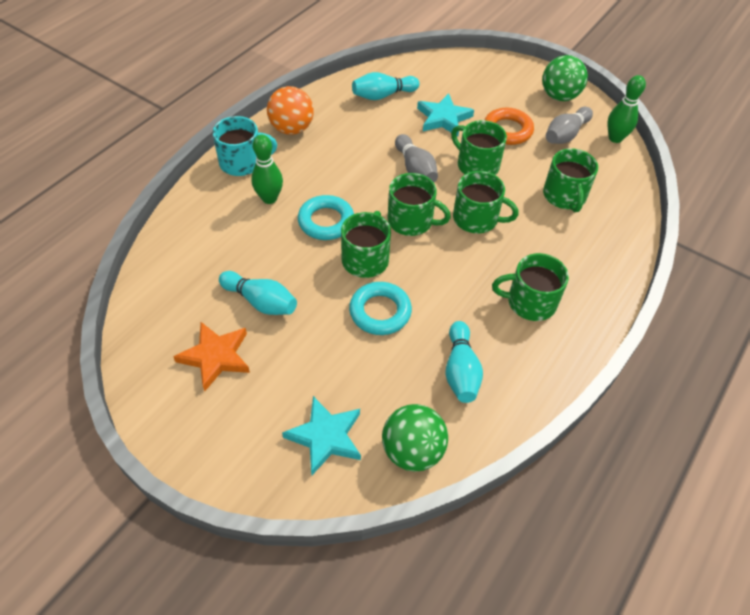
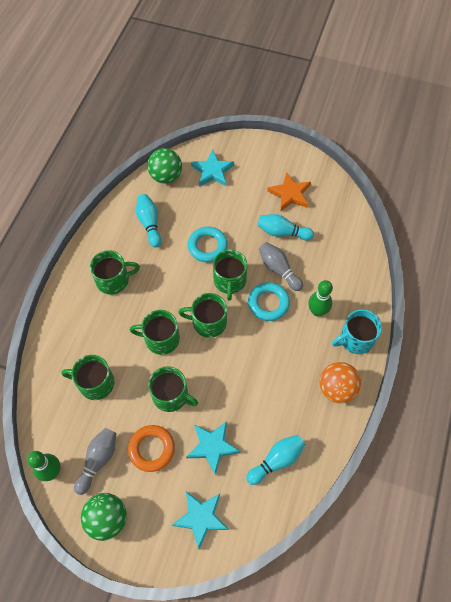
camera: 165 degrees right, 10 degrees up
(415, 169) = (220, 375): grey bowling pin -> grey bowling pin (278, 270)
(470, 78) = (201, 518): none -> turquoise star
(564, 196) = (95, 383): green mug -> green mug turned 60 degrees counterclockwise

